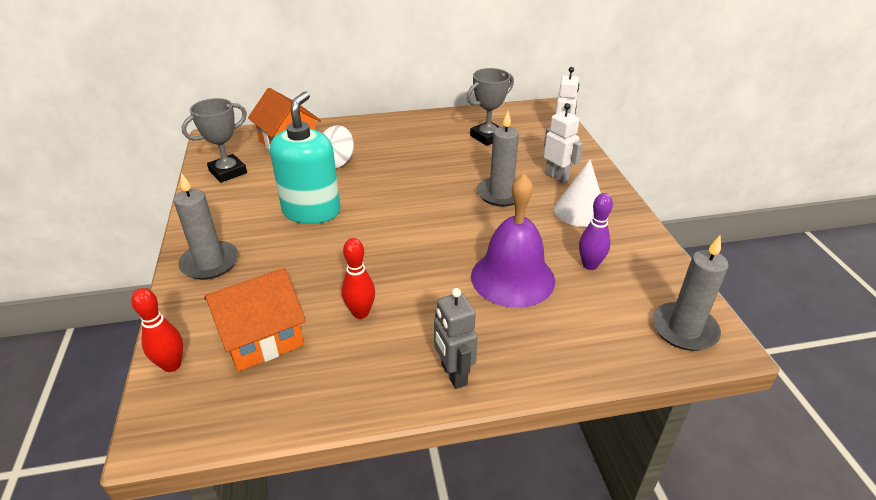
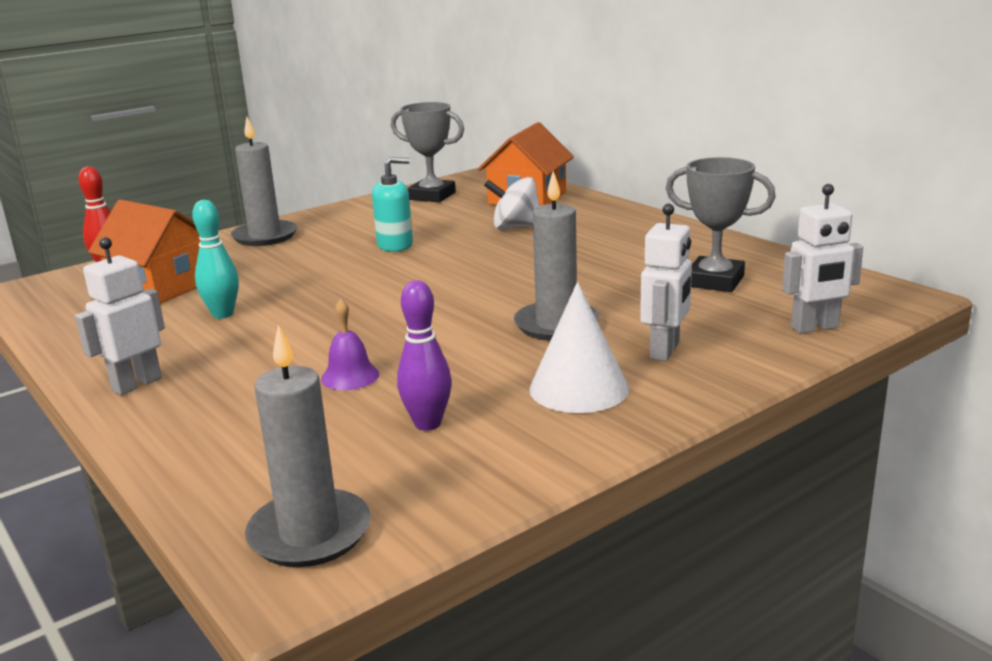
camera: 65 degrees right, 15 degrees down
(311, 211) = (395, 245): turquoise soap dispenser -> turquoise soap dispenser, size x0.57
(360, 313) = (223, 314): red bowling pin -> turquoise bowling pin
(453, 374) = (136, 384): grey robot -> white robot
(512, 278) = (350, 376): purple bell -> purple bell, size x0.44

